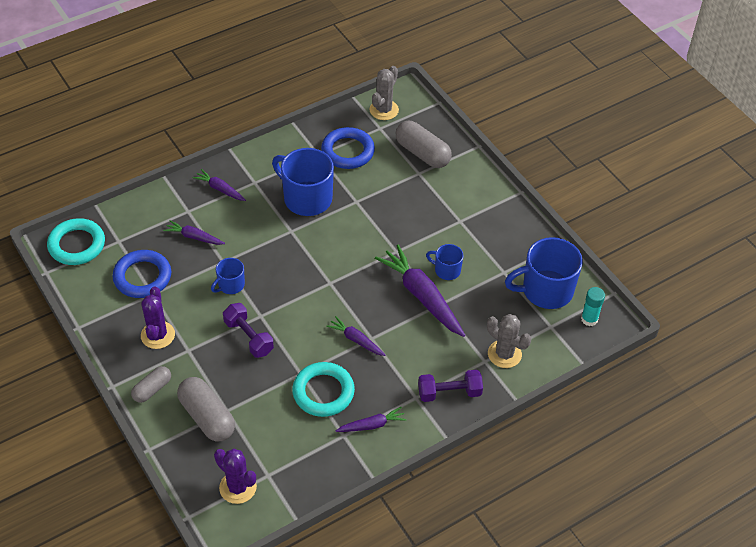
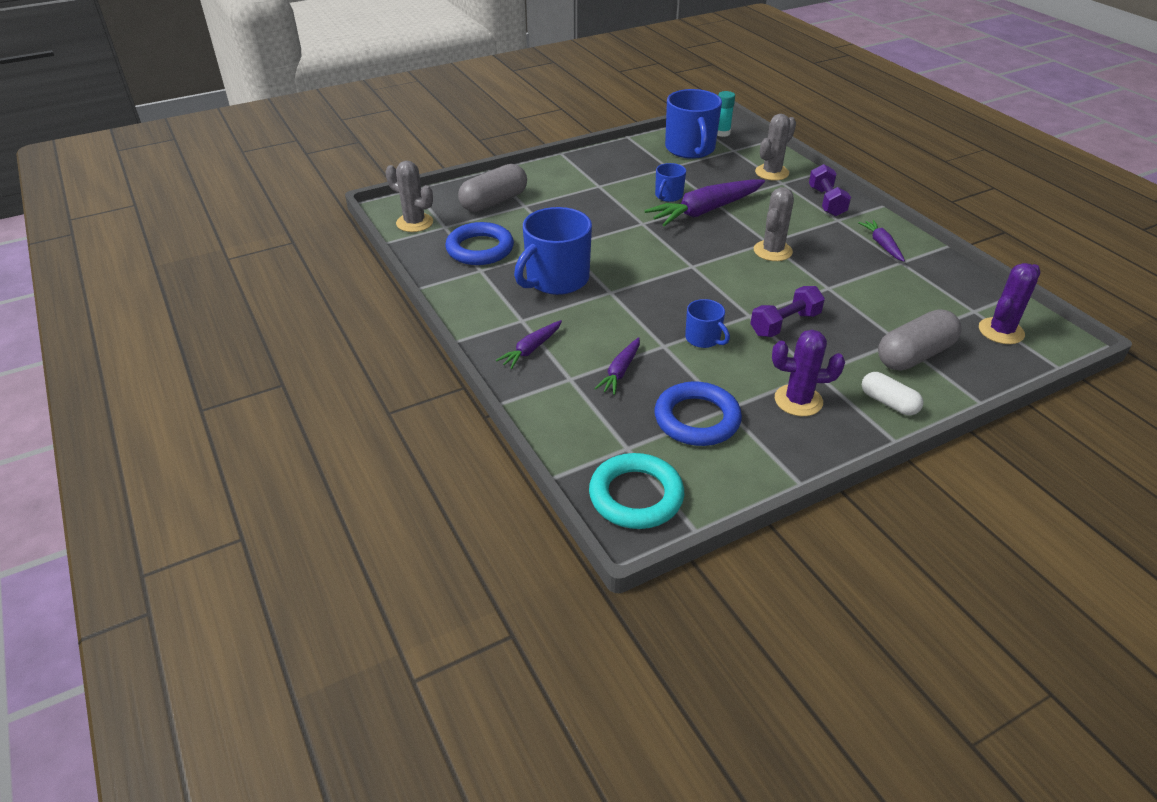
camera: 85 degrees left, 10 degrees down
(152, 389) = (888, 403): grey capsule -> white capsule
(323, 392) = (849, 273): turquoise ring -> none
(356, 340) = (772, 251): purple carrot -> grey cactus

